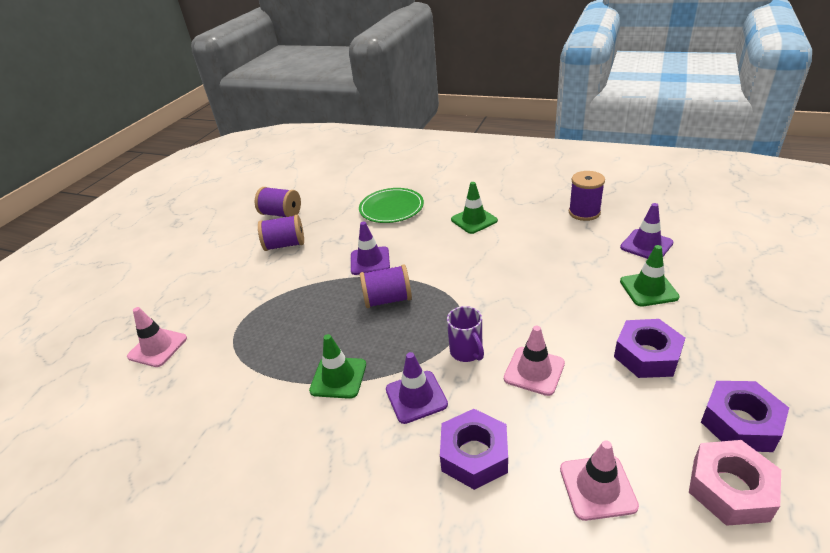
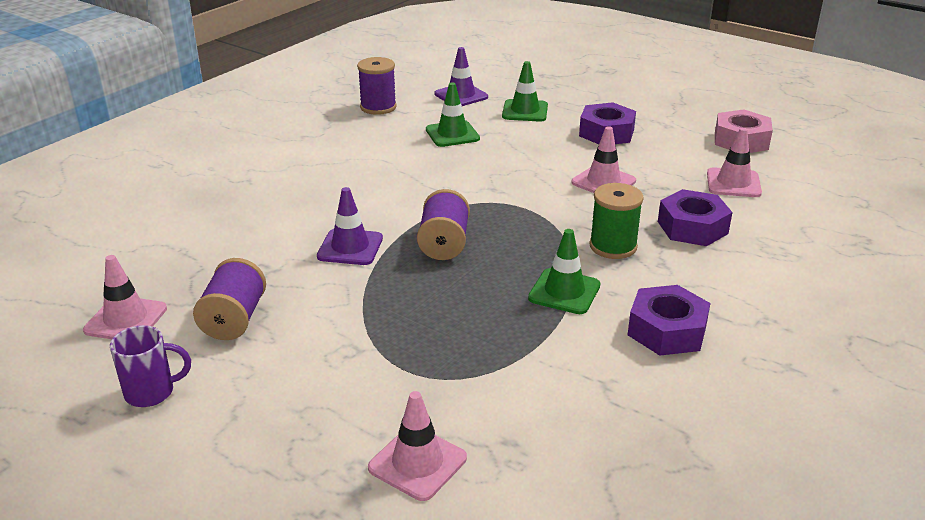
camera: 80 degrees left, 5 degrees down
(281, 214) = (126, 319): purple spool -> pink traffic cone
(391, 208) = (231, 216): green plate -> none
(416, 397) = (613, 246): purple traffic cone -> green spool
(467, 352) = (562, 209): purple mug -> purple mug (151, 392)
(474, 220) = (328, 165): green traffic cone -> green traffic cone (452, 134)
(740, 423) = (687, 121): purple nut -> purple nut (667, 330)

